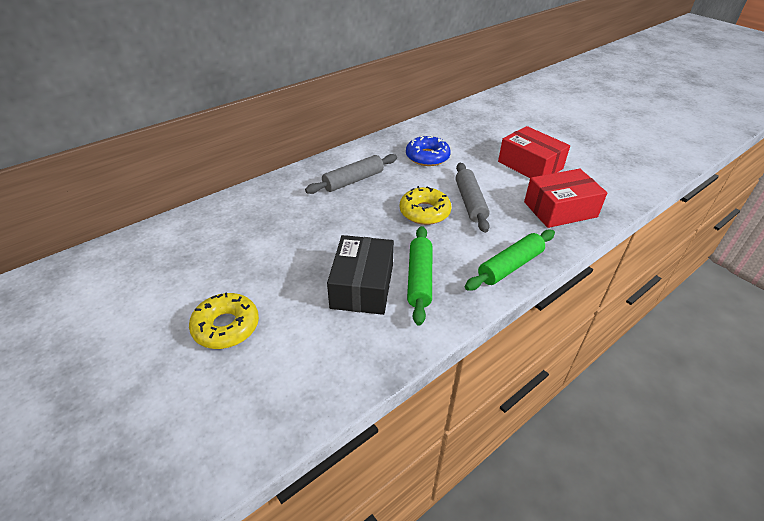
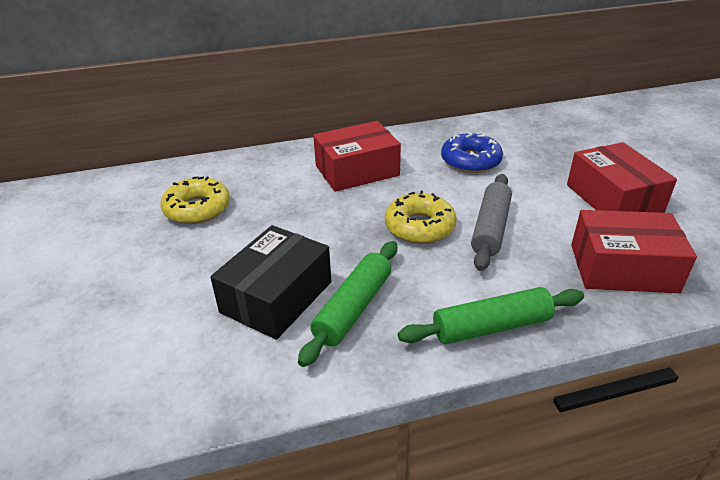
camera: 25 degrees right, 5 degrees down
(226, 327) = (97, 299): yellow donut -> yellow donut (197, 209)
(353, 180) = (357, 171): grey rolling pin -> red box

